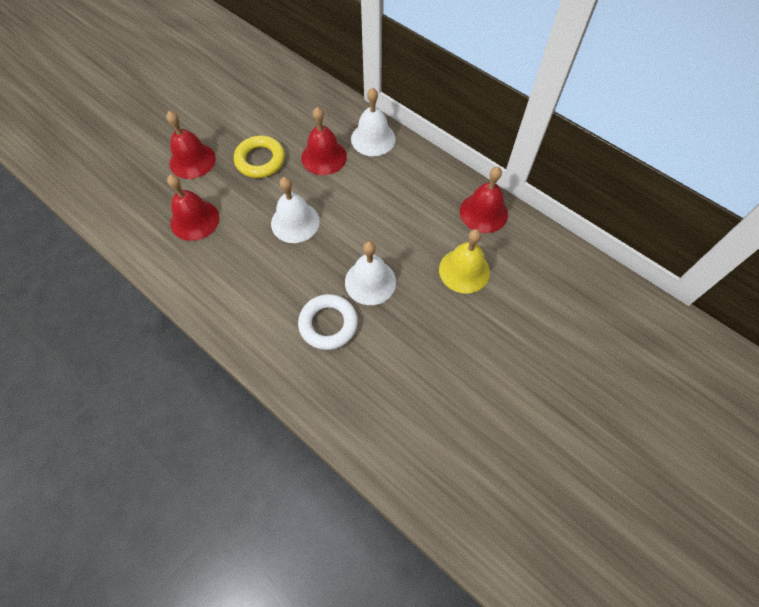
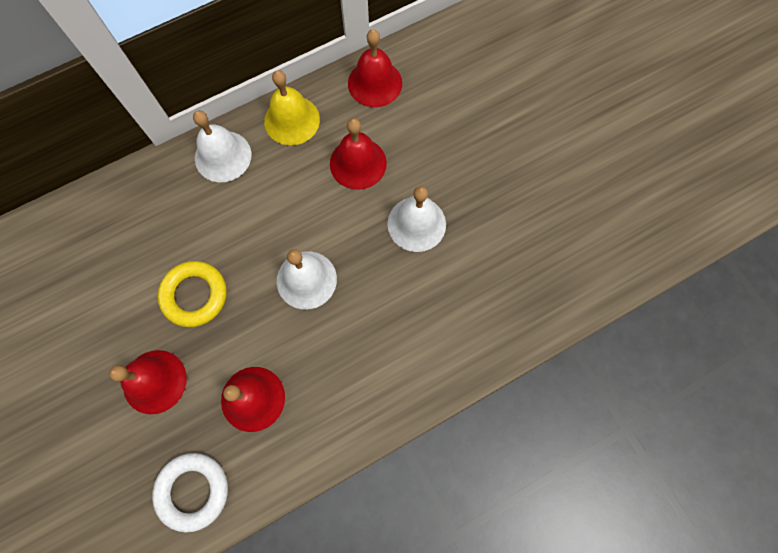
camera: 70 degrees left, 10 degrees up
(324, 157) = (224, 219): red bell -> red bell (358, 163)
(328, 324) = (452, 282): white ring -> white ring (193, 491)
(464, 270) = (437, 129): yellow bell -> yellow bell (292, 120)

